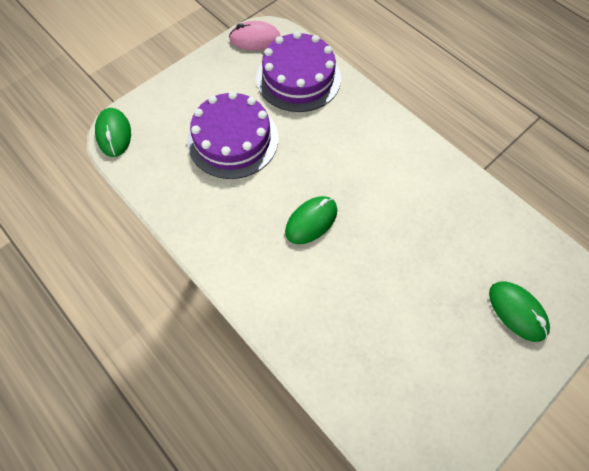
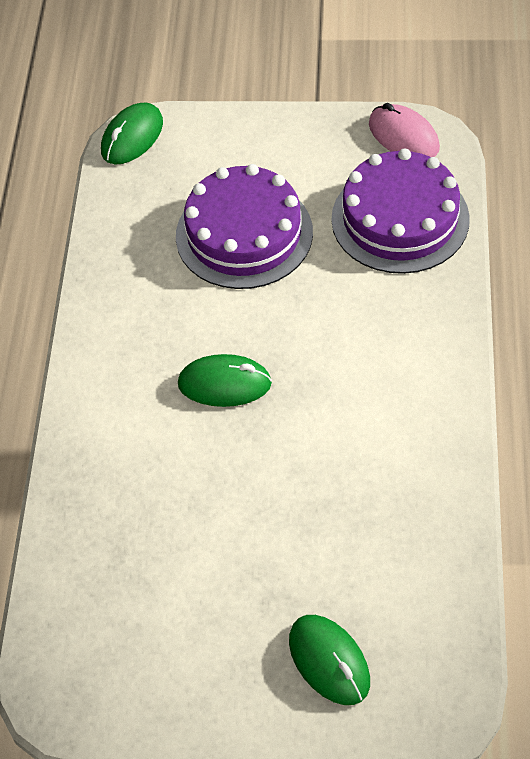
camera: 50 degrees right, 10 degrees down
(517, 311) = (329, 661): green mouse -> green mouse turned 45 degrees counterclockwise

